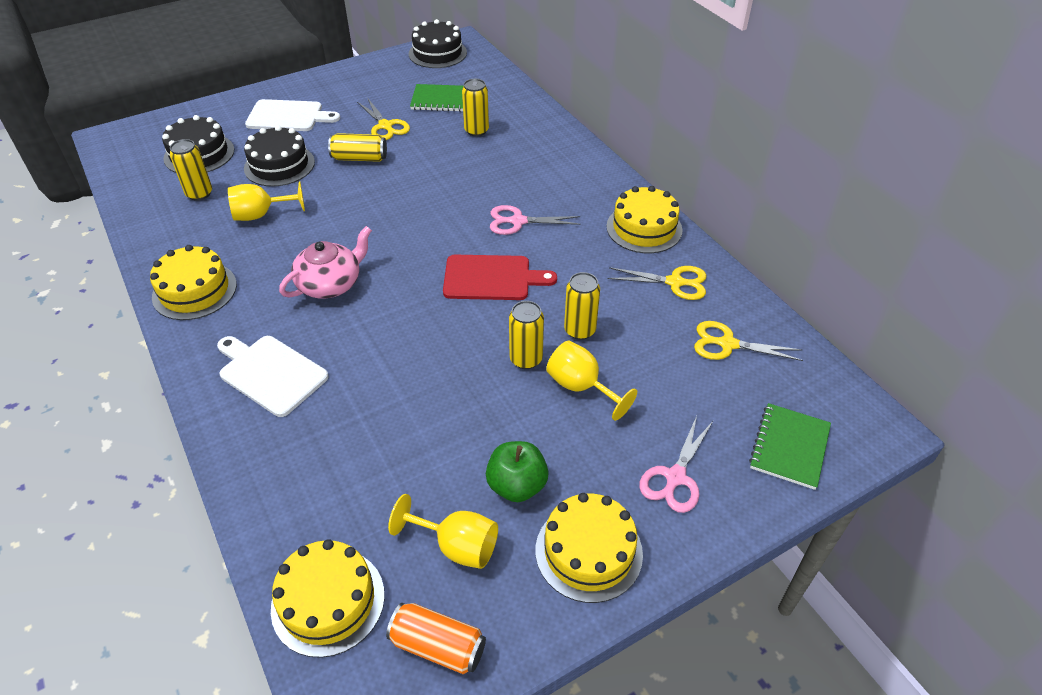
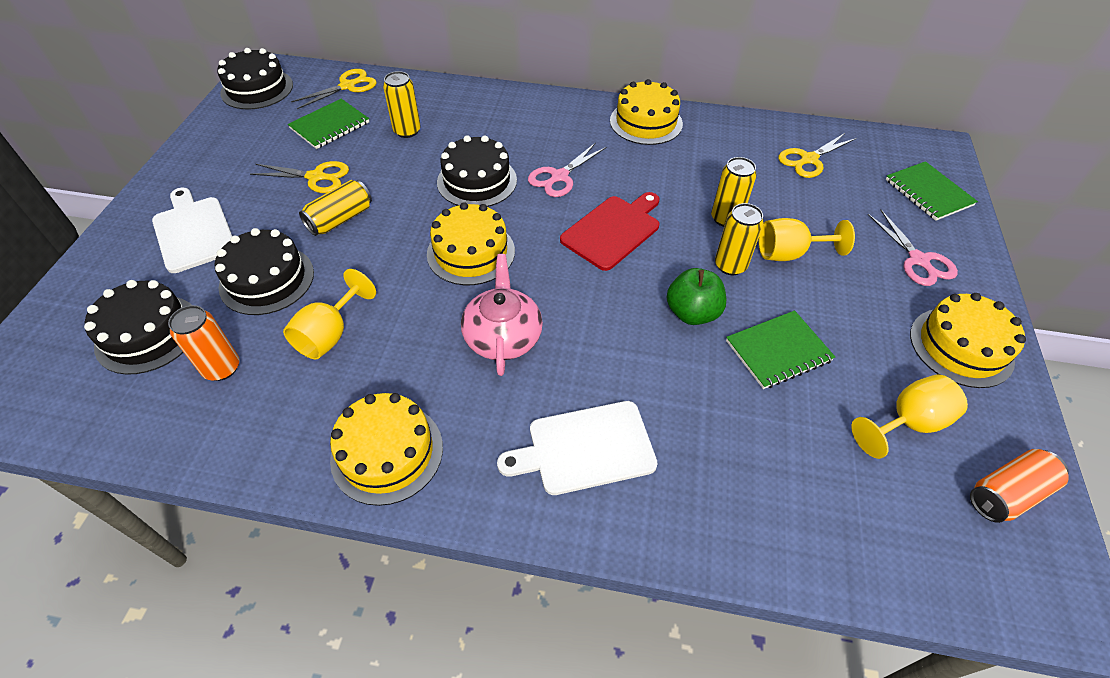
camera: 50 degrees left, 5 degrees up
(199, 193) = (222, 368): yellow can -> orange can
(288, 116) = (193, 231): white cutting board -> white cutting board turned 75 degrees counterclockwise
(328, 601) = (917, 550): yellow cake -> yellow cake (471, 252)
(458, 430) = (778, 351): none -> green notebook
(464, 188) = (477, 181): none -> black cake
(517, 485) = (866, 349): green apple -> green apple (692, 313)
(674, 282) = (721, 144): yellow scissors -> yellow scissors (347, 86)

